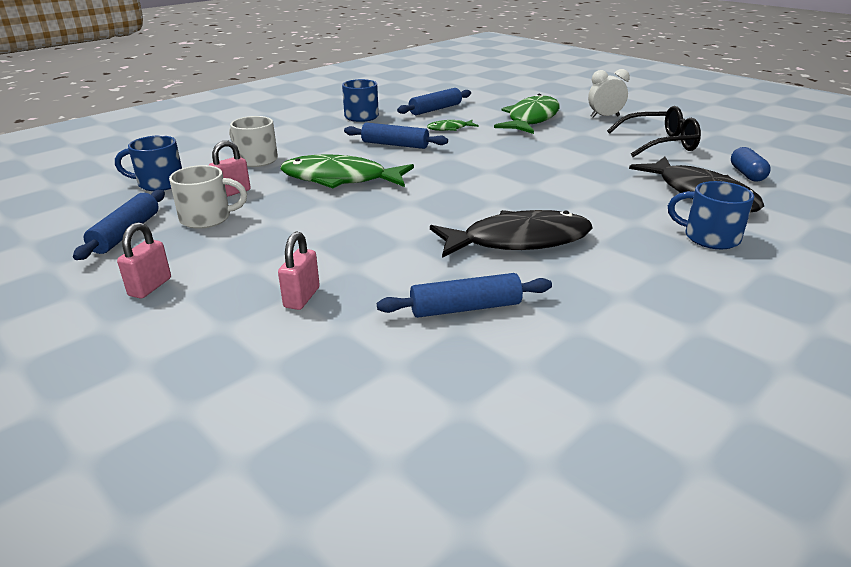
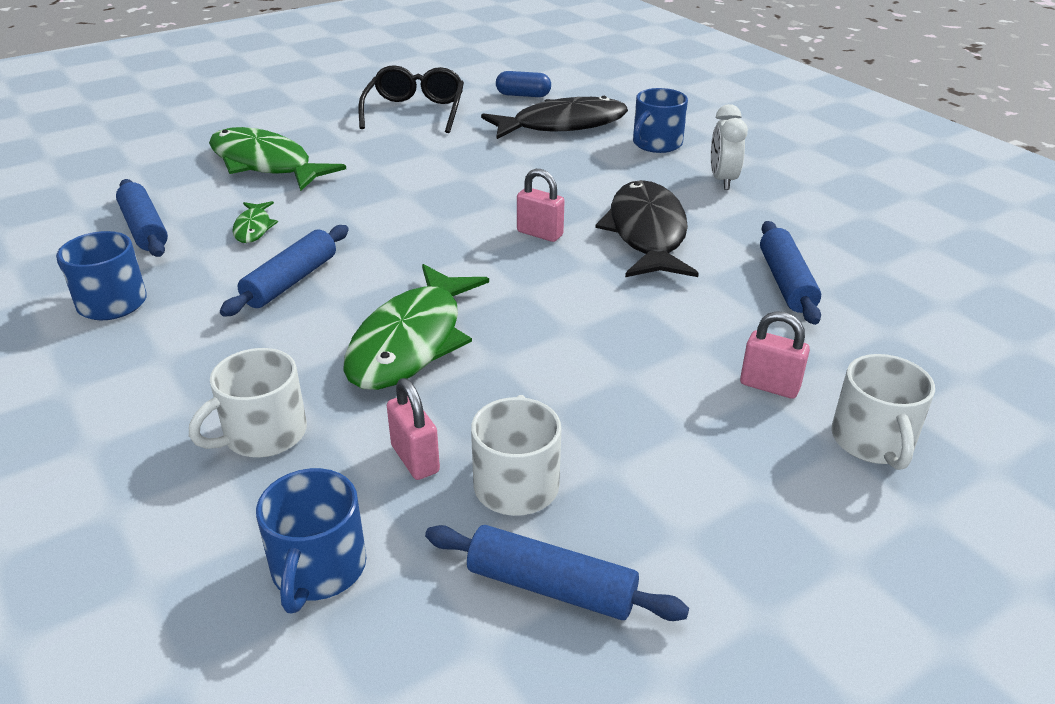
camera: 80 degrees left, 5 degrees up
(150, 287) = (743, 528): pink padlock -> pink padlock (540, 233)
(229, 344) = (873, 441): none -> white mug
(604, 117) = (299, 119): white clock -> white clock (722, 180)

